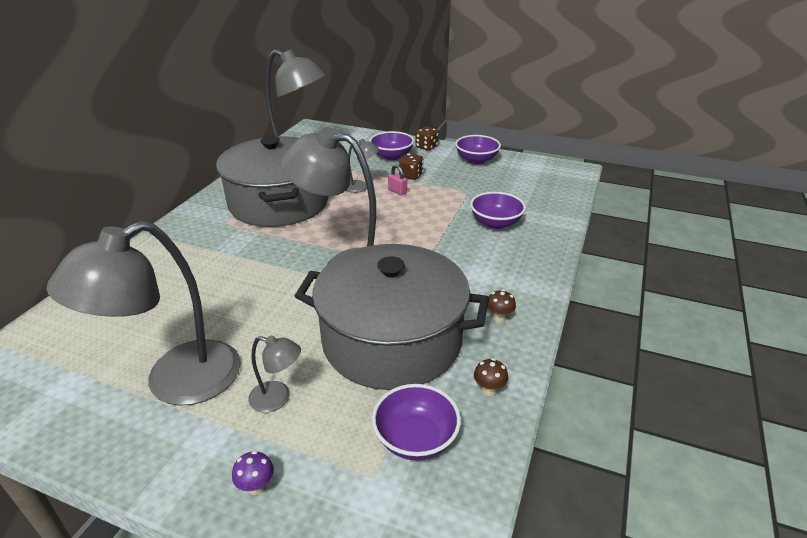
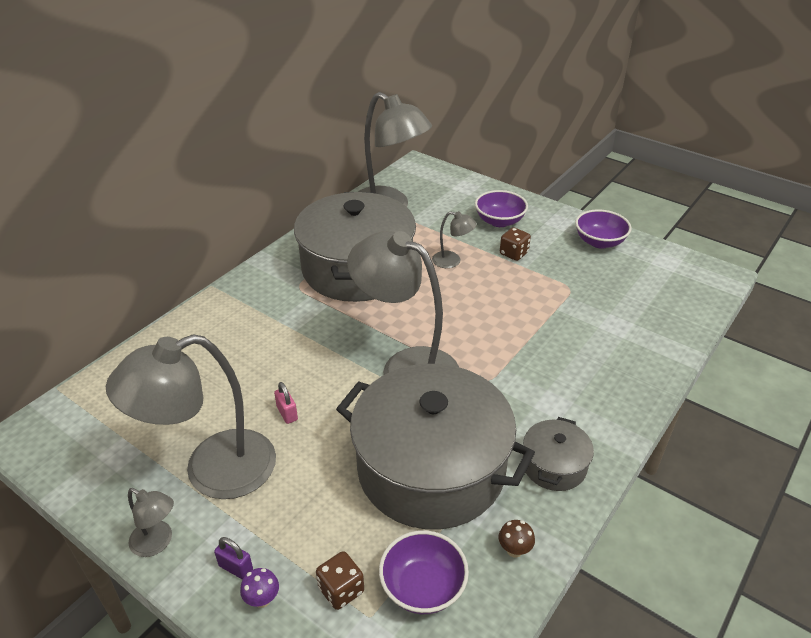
camera: 15 degrees right, 5 degrees up
(220, 463) = (236, 568): none -> purple padlock
(278, 398) = (302, 511): grey lamp -> grey lamp (158, 543)
(397, 191) = (491, 274): pink padlock -> pink padlock (287, 413)
(426, 147) = (544, 213): brown dice -> brown dice (341, 590)
(495, 223) = (592, 338): purple bowl -> none
(499, 318) = (554, 465): brown mushroom -> grey pot

